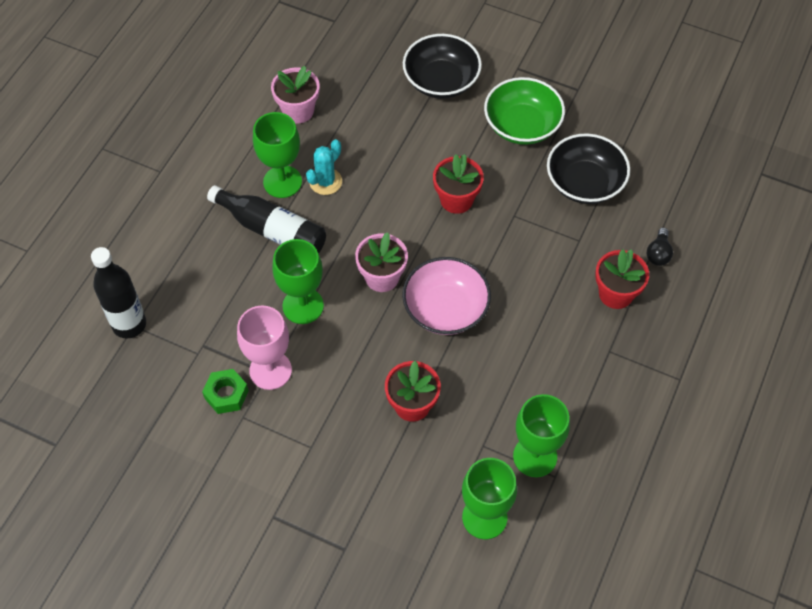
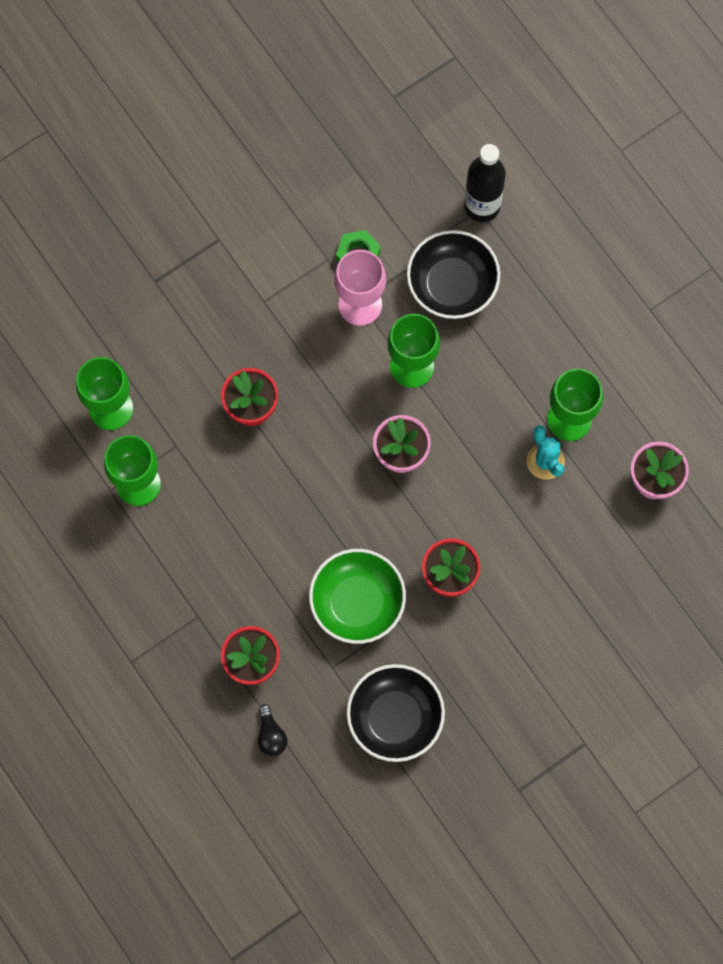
camera: 120 degrees right, 15 degrees up
(272, 230) = (515, 381): black bottle -> none
(441, 81) = (612, 650): black bowl -> black bowl (452, 284)
(445, 309) = (331, 493): pink bowl -> none
(522, 125) = (504, 700): green bowl -> green bowl (357, 602)
(658, 253) = (271, 735): black light bulb -> black light bulb turned 150 degrees counterclockwise

